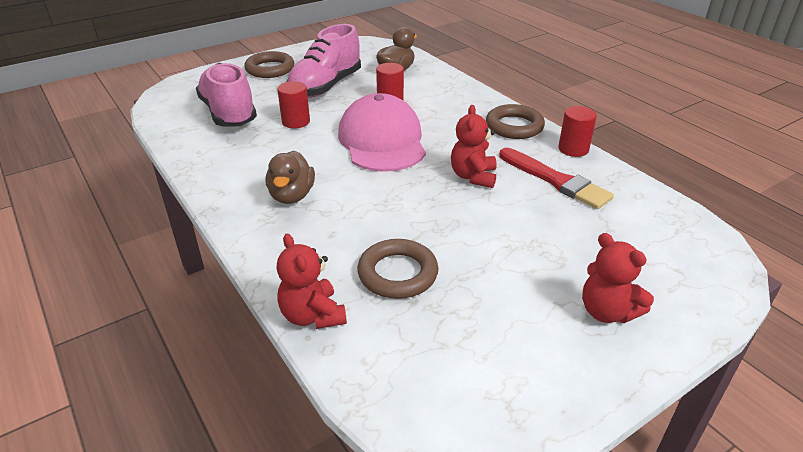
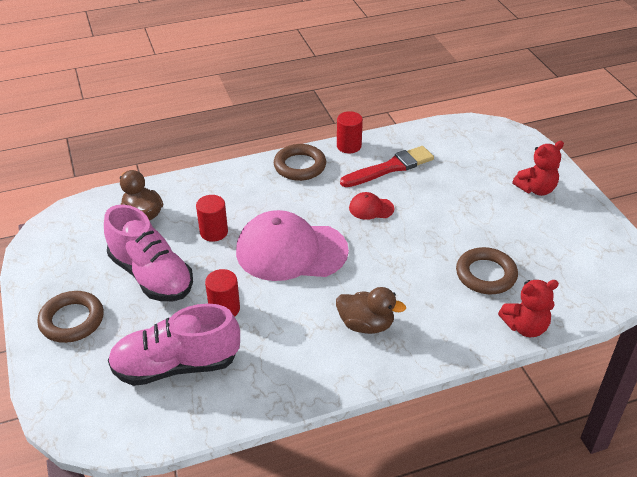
camera: 75 degrees left, 5 degrees up
(473, 177) = (371, 208): red teddy bear -> red cap

